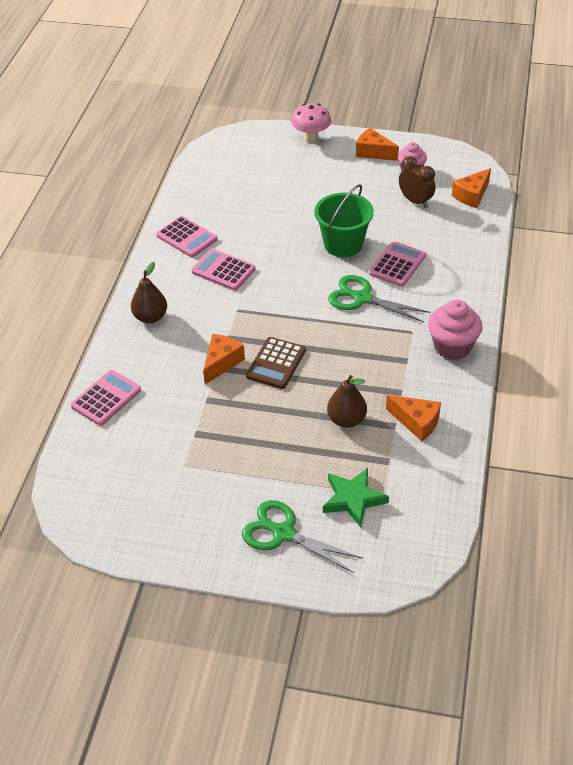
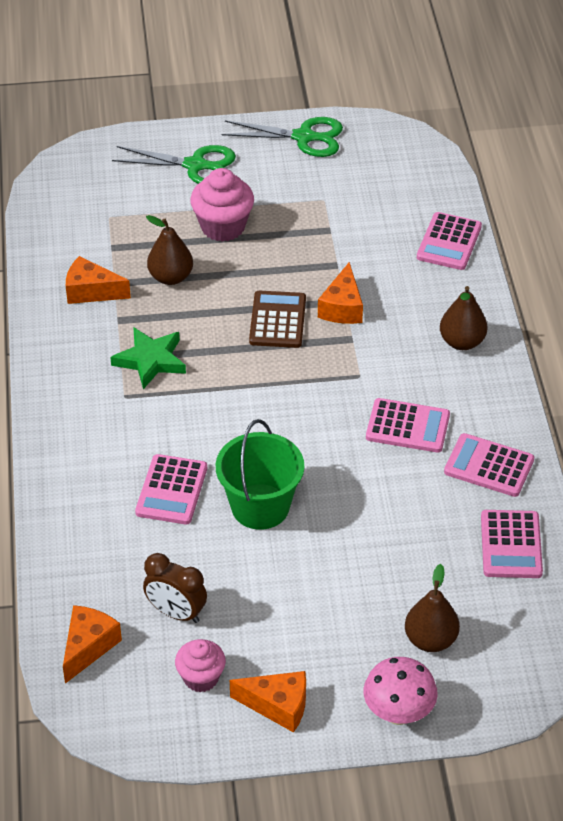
camera: 160 degrees right, 0 degrees up
(202, 196) = (511, 545): none -> pink calculator
(276, 163) = (430, 640): none -> brown pear
(353, 499) = (137, 206): green star -> green star (151, 360)
(362, 298) = (204, 428): green scissors -> green scissors (304, 137)
(452, 347) = (69, 387): pink cupcake -> pink cupcake (223, 227)

